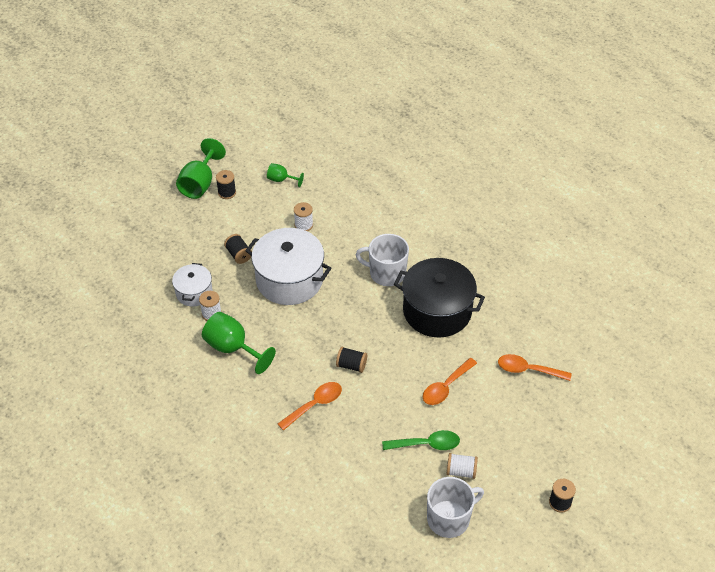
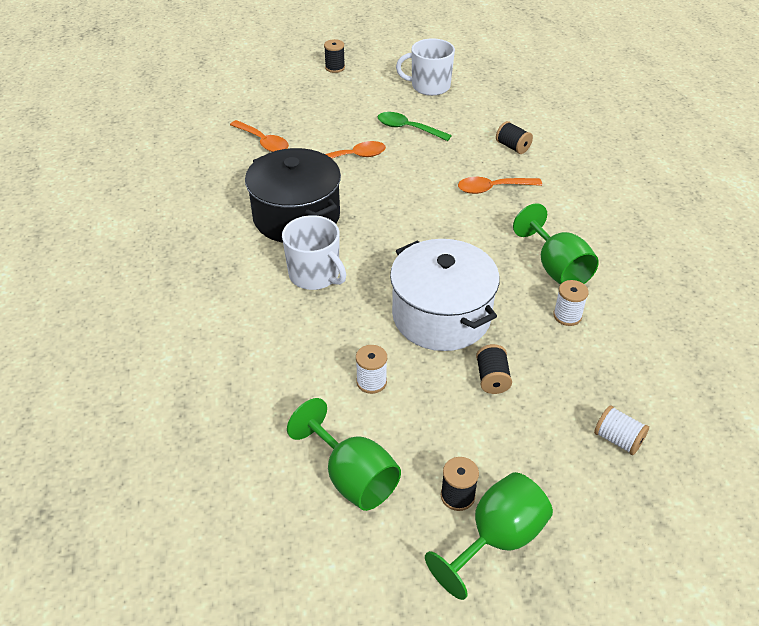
camera: 150 degrees left, 5 degrees down
(194, 292) = (581, 352): white pot -> none
(281, 180) = (352, 477): green goblet -> green goblet, size x1.81
(351, 365) = (430, 205): black spool -> black spool (512, 147)
(461, 471) = (394, 105): white spool -> white spool (618, 439)

